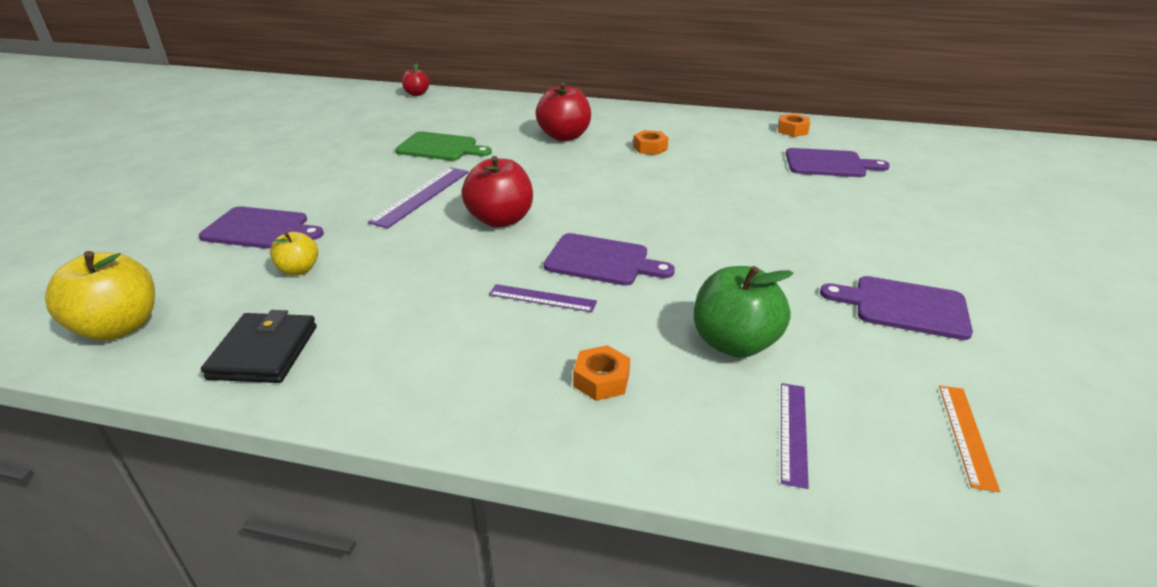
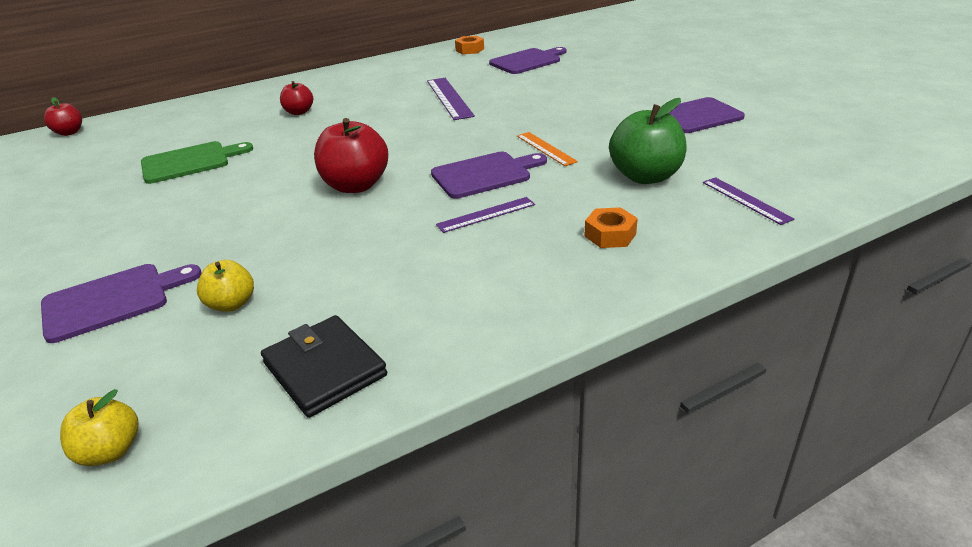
camera: 40 degrees left, 0 degrees up
(119, 327) = (110, 451): yellow apple -> yellow apple, size x0.57
(421, 196) = (246, 201): purple ruler -> purple ruler (449, 98)
(564, 136) = (299, 112): red apple -> red apple, size x0.57
(650, 148) = (387, 95): orange nut -> none
(966, 435) = (810, 158): orange ruler -> orange ruler (545, 148)

